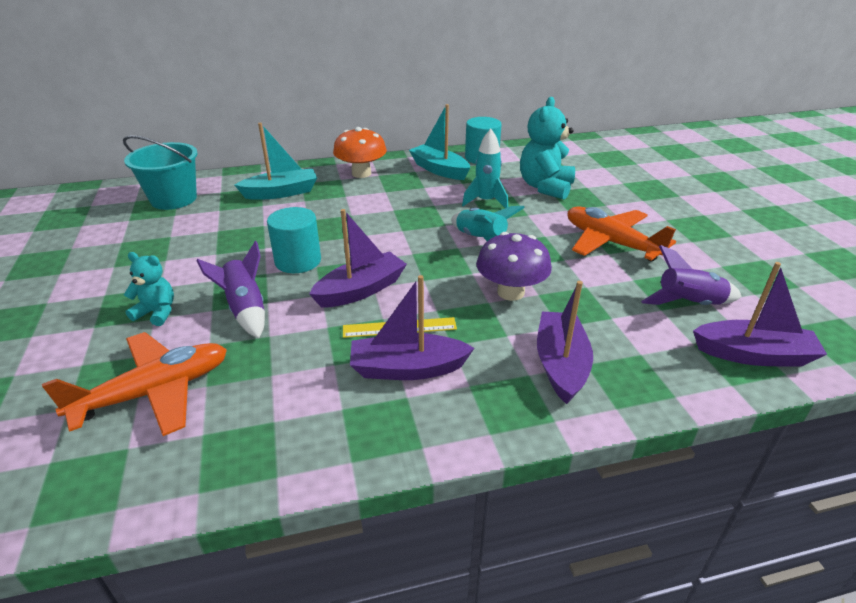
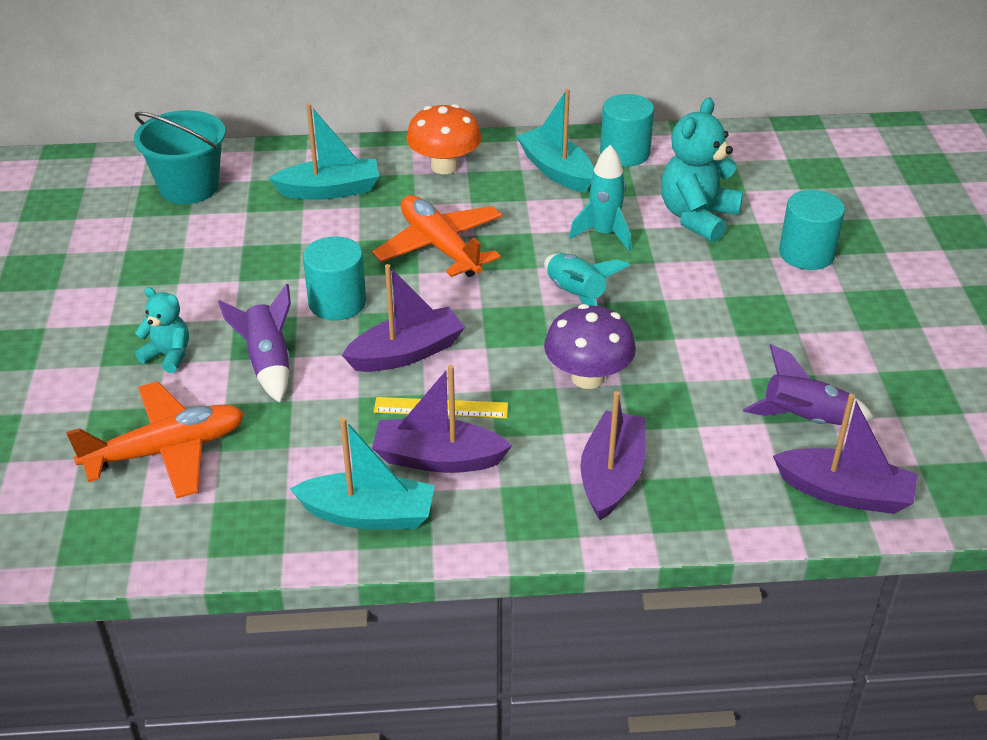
camera: 10 degrees right, 5 degrees up
(355, 427) = (368, 515): none -> turquoise boat
(611, 243) = (748, 319): orange plane -> orange plane (440, 247)
(629, 201) = (806, 254): none -> turquoise cylinder

